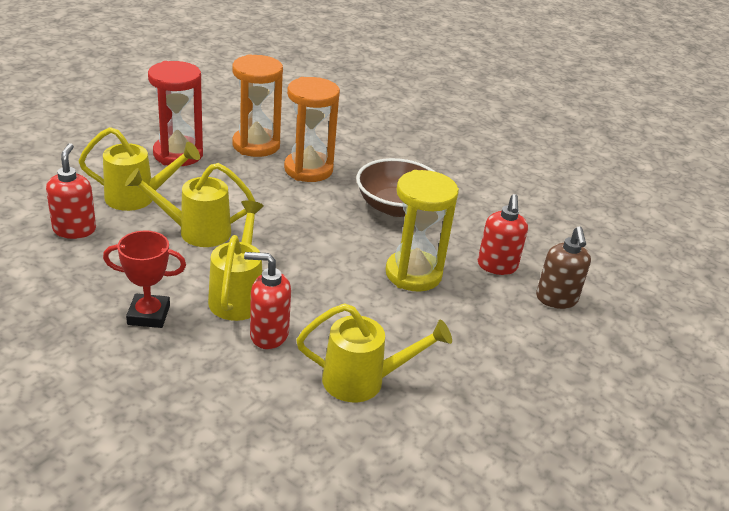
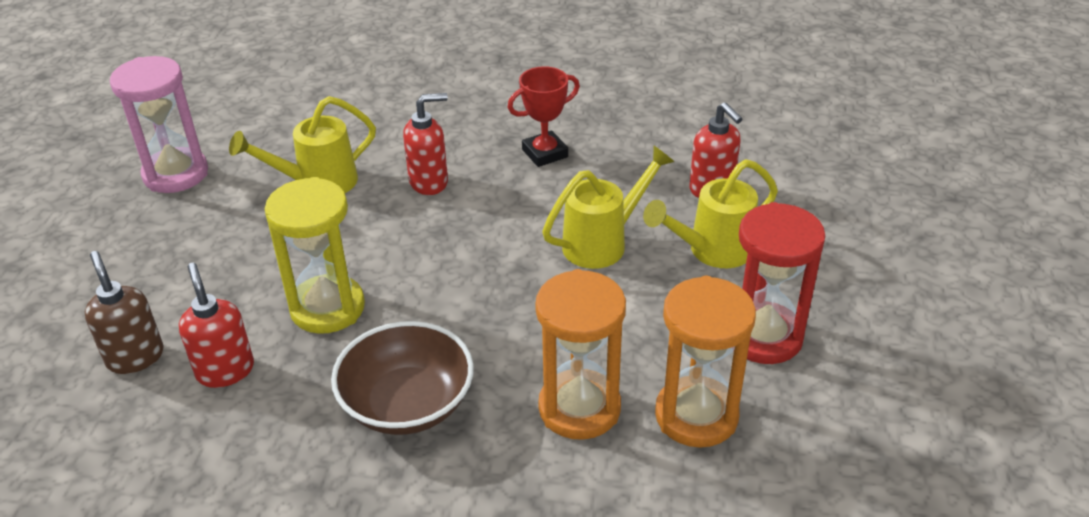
camera: 155 degrees right, 5 degrees up
(238, 295) = (489, 201): yellow watering can -> none
(497, 462) = (176, 174): none -> pink hourglass

